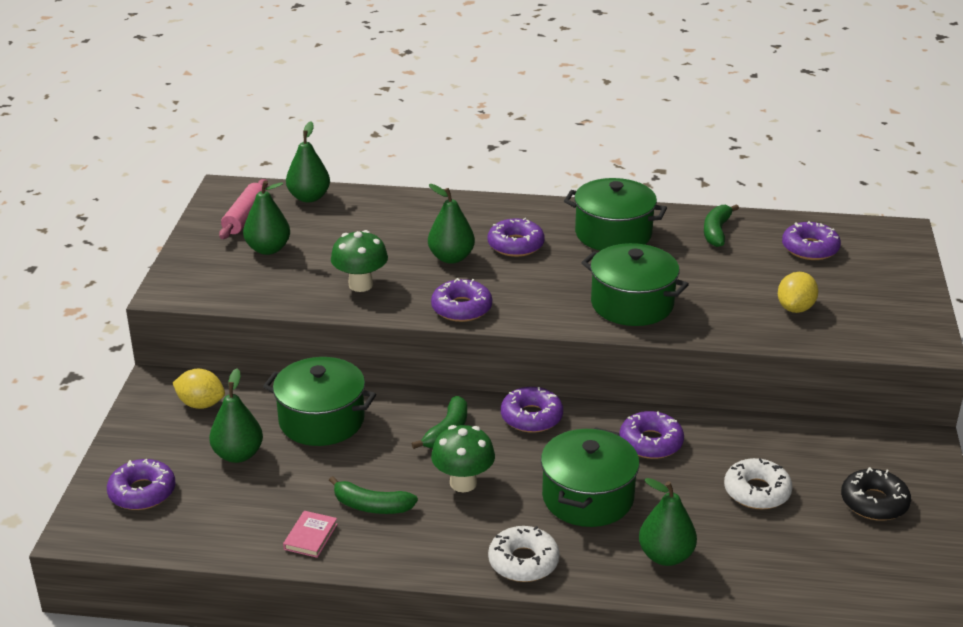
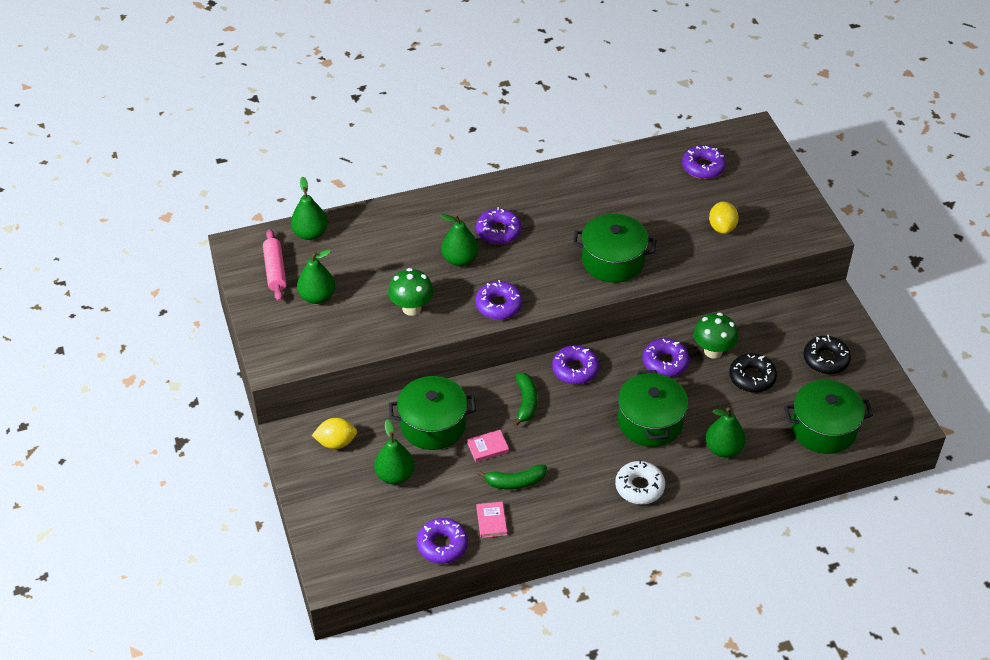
camera: 25 degrees left, 15 degrees up
(142, 492) = (350, 531): purple donut -> purple donut (442, 545)
(367, 461) = (488, 447): none -> pink book
(463, 483) = (563, 441): green mushroom -> green mushroom (713, 351)
(613, 234) = (561, 197): green pot -> green pot (823, 428)
(716, 232) = (631, 171): green banana -> none
(757, 492) = (752, 377): white donut -> black donut

